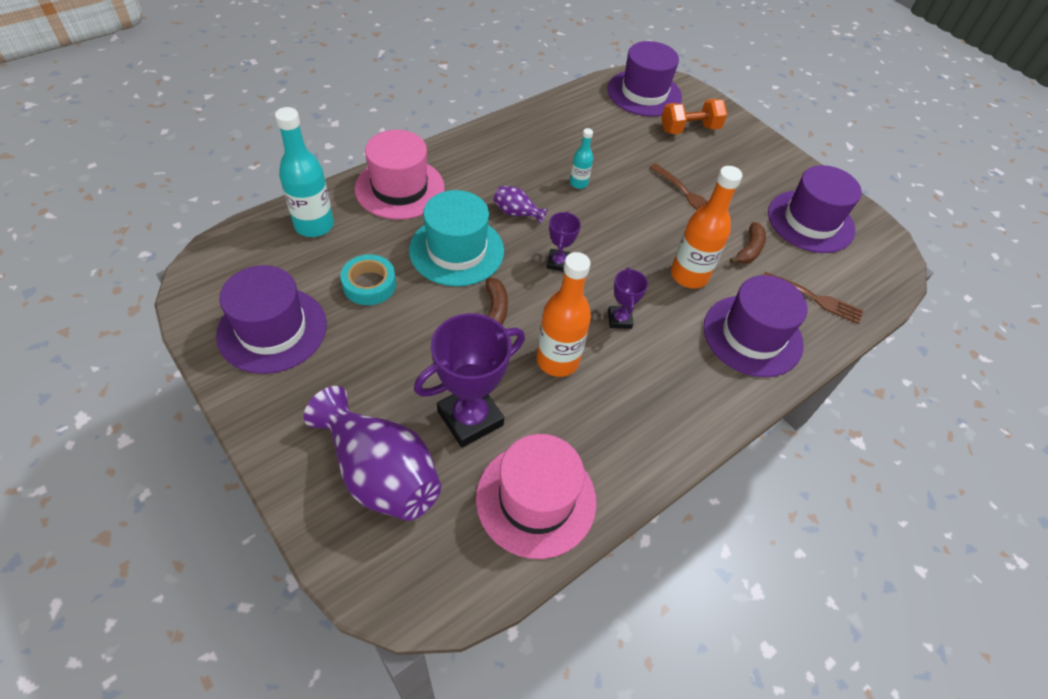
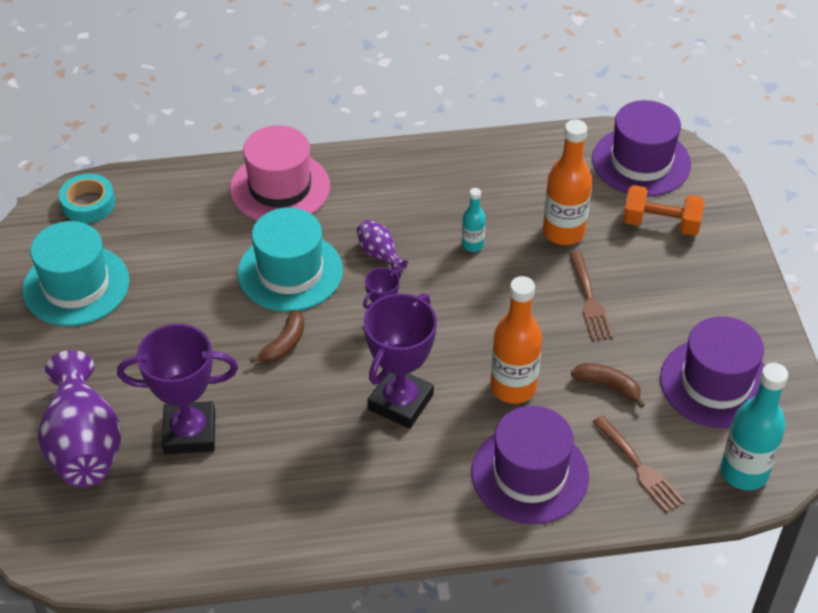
camera: 35 degrees right, 5 degrees down
(272, 329) = (76, 285): purple hat -> turquoise hat
(314, 225) = (174, 199): turquoise bottle -> turquoise bottle (744, 472)
(369, 284) = (185, 275): turquoise tape -> turquoise tape (88, 204)
(536, 499) = (196, 524): pink hat -> none
(557, 360) = (307, 415): orange bottle -> orange bottle (563, 232)
(619, 319) = (400, 402): purple trophy -> purple trophy, size x1.94
(749, 250) = (608, 386): brown banana -> brown banana turned 120 degrees counterclockwise

